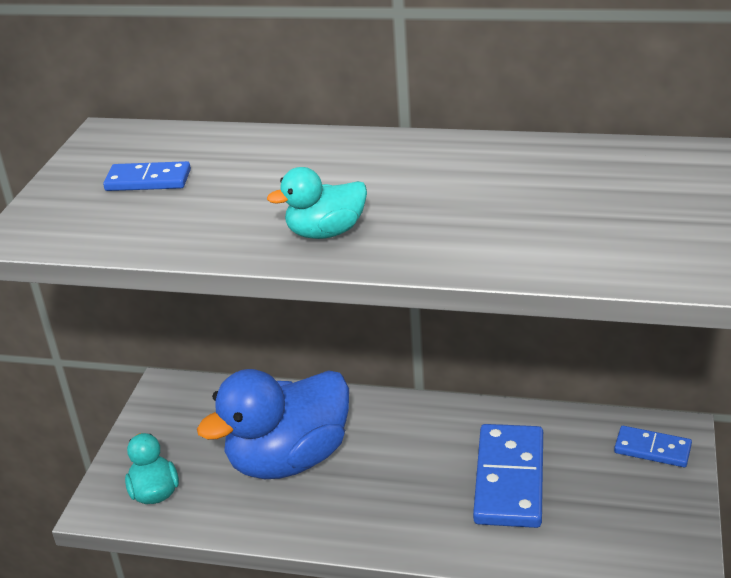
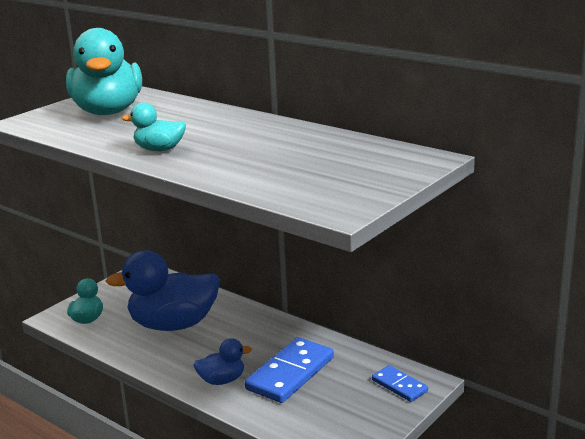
camera: 25 degrees right, 10 degrees down
(148, 180) = (108, 112): blue domino -> turquoise duck
(432, 522) = (222, 380): none -> blue duck

